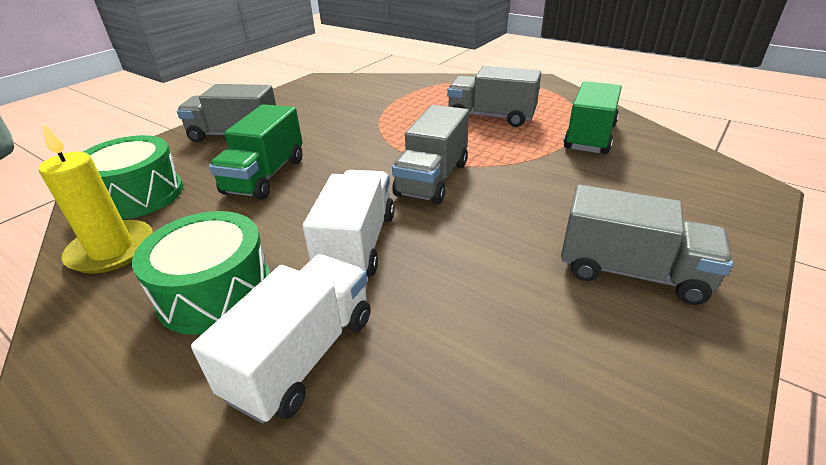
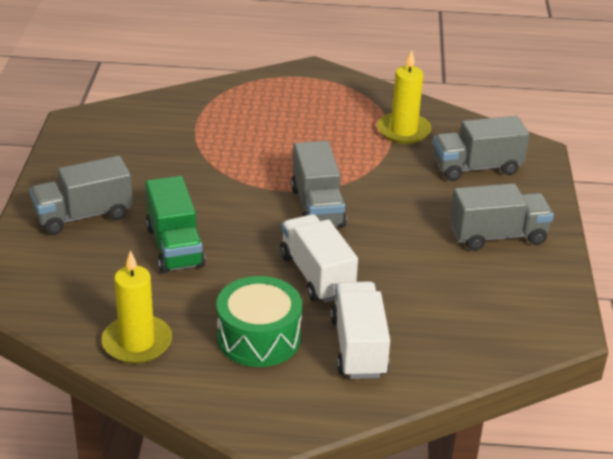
camera: 35 degrees left, 0 degrees up
(138, 195) = (84, 298): green drum -> none
(491, 117) = (306, 129): grey truck -> grey truck (476, 167)
(590, 137) = (403, 131): green truck -> yellow candle

